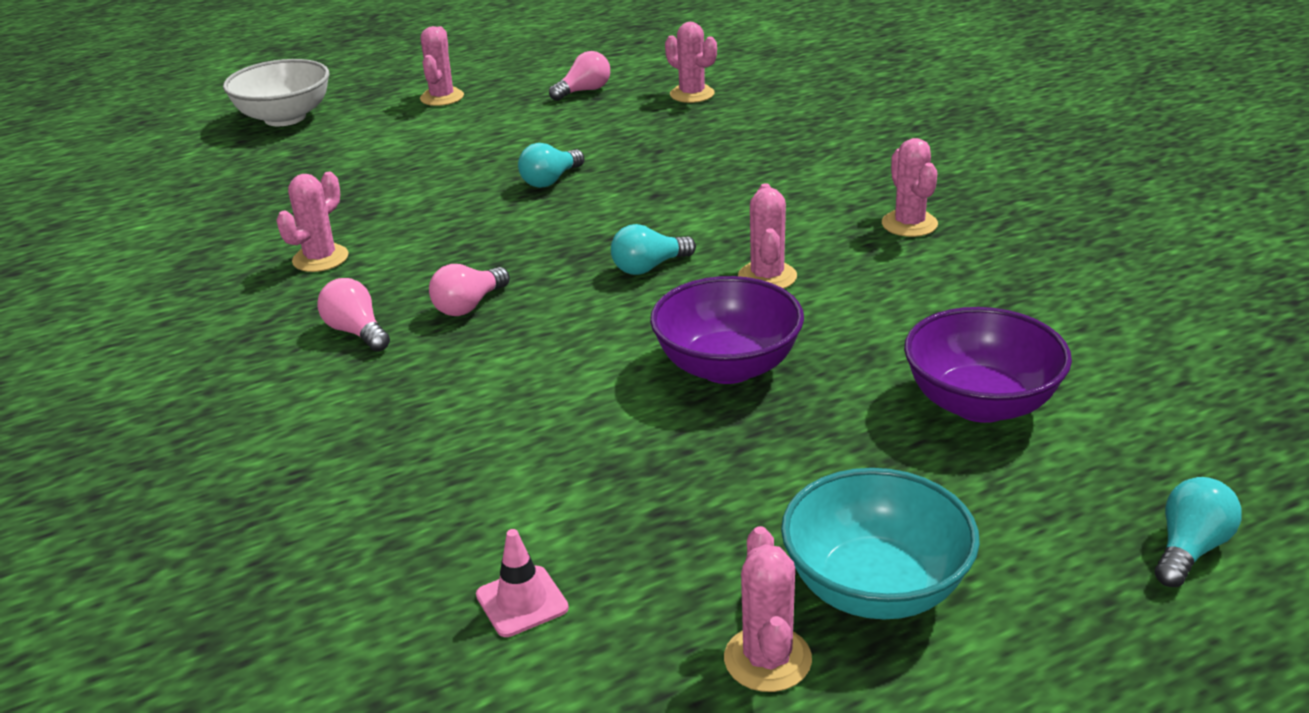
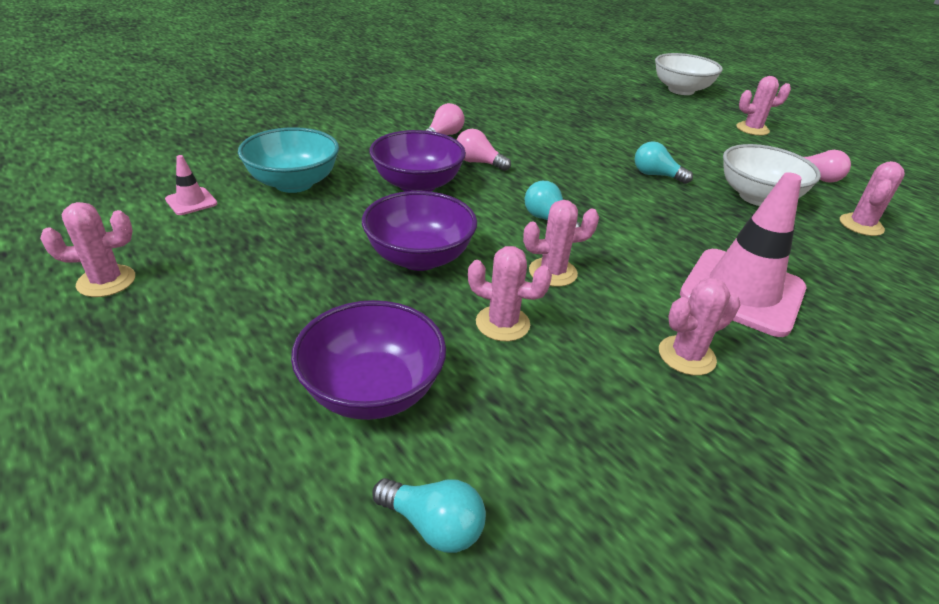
camera: 75 degrees right, 5 degrees up
(320, 258) = (518, 118): pink cactus -> pink cactus (502, 323)
(526, 362) = (417, 185): none -> purple bowl
(622, 132) = (757, 197): none -> white bowl
(808, 178) = (742, 292): none -> pink traffic cone
(875, 587) = (153, 325): turquoise bowl -> turquoise bowl (294, 183)
(1189, 549) = (128, 525): turquoise light bulb -> turquoise light bulb (433, 525)

